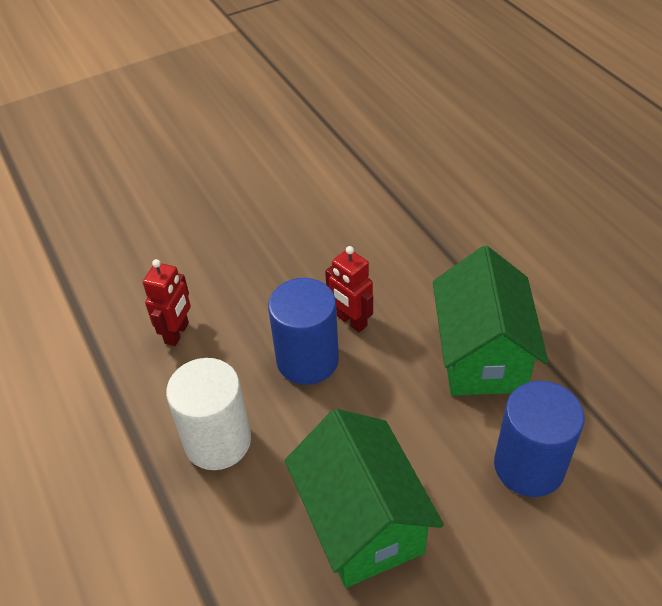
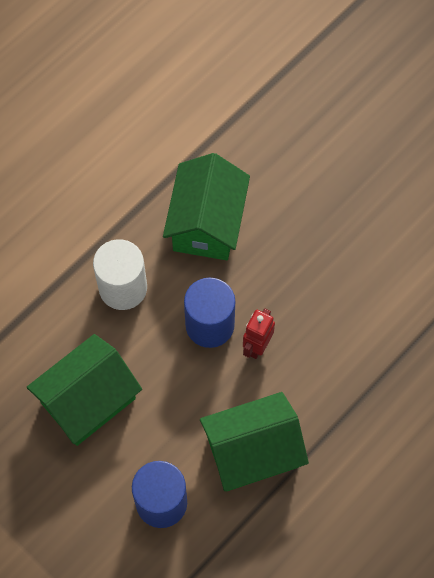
camera: 70 degrees right, 20 degrees up
(177, 333) = (207, 223): red robot -> green house

